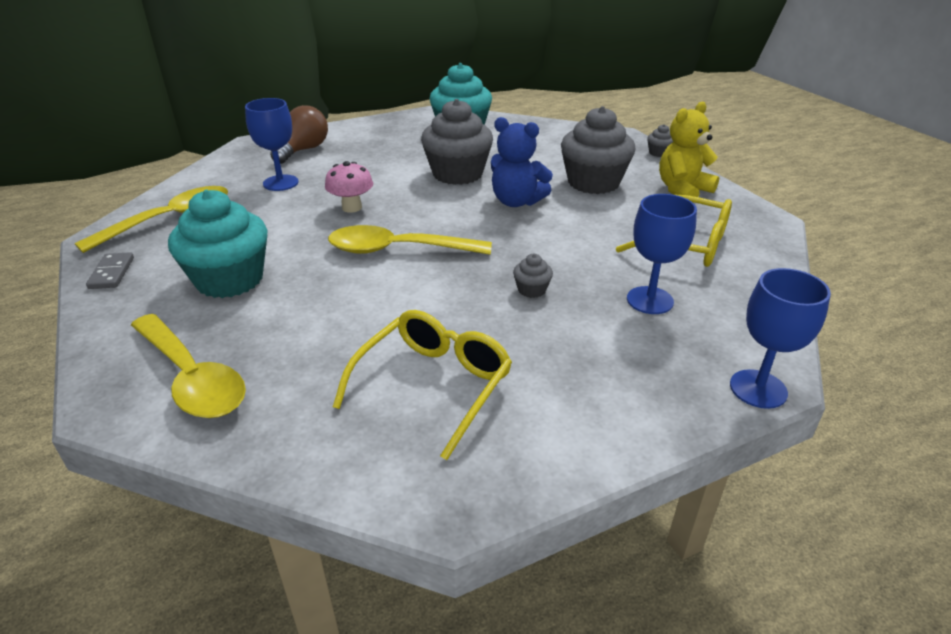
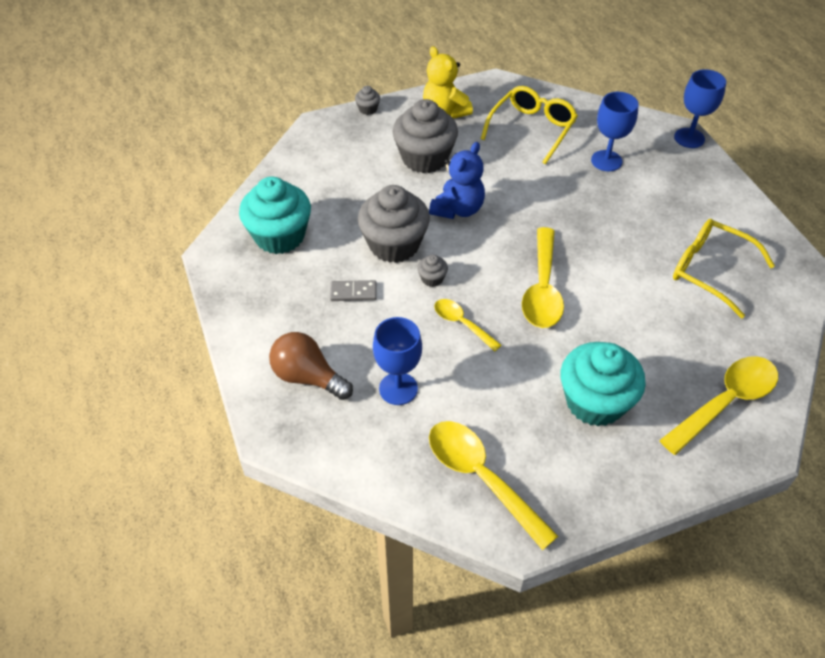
camera: 85 degrees left, 15 degrees up
(111, 273) = (589, 501): grey domino -> grey domino (353, 292)
(352, 207) = (462, 323): pink mushroom -> yellow spoon
(531, 290) = (598, 215): grey cupcake -> grey cupcake (432, 278)

